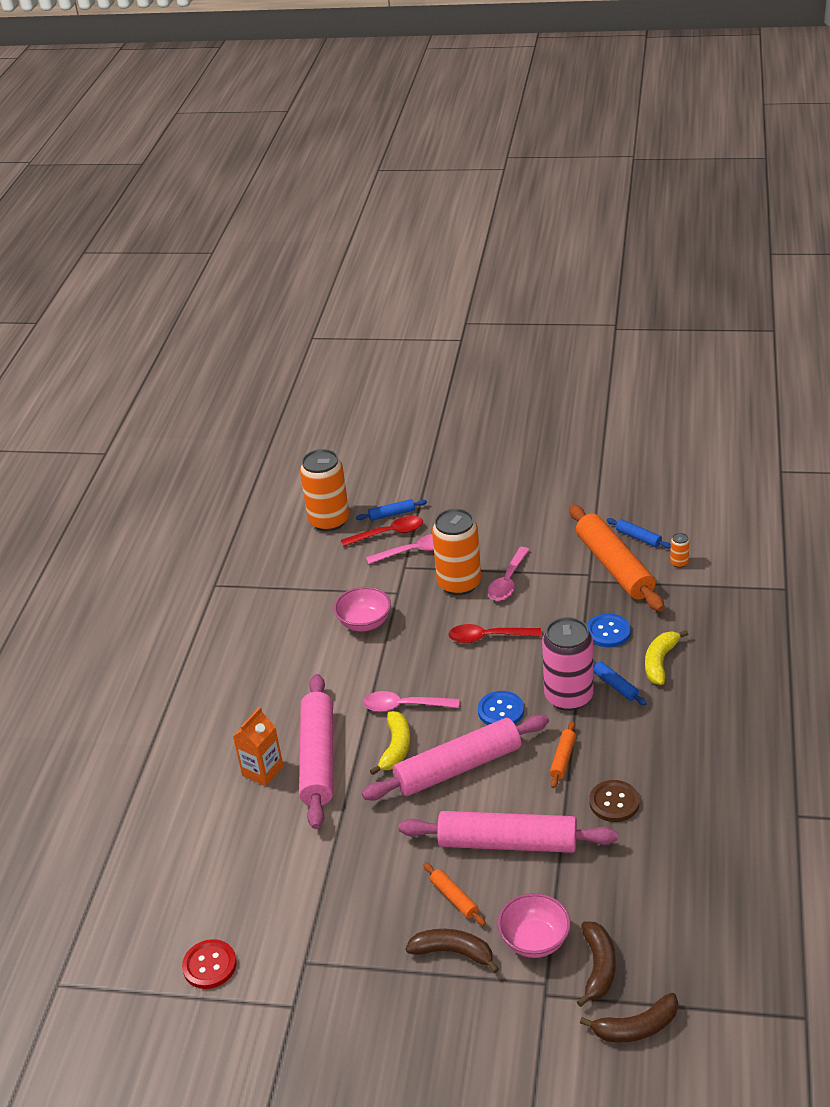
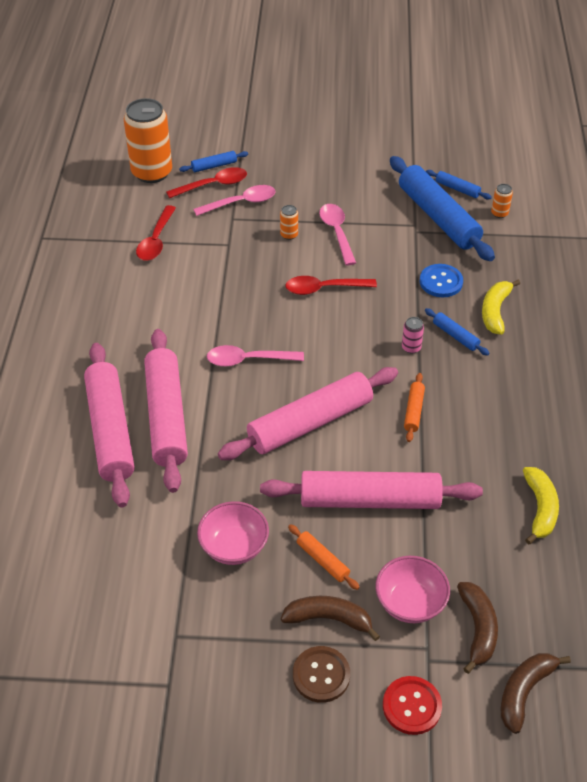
camera: 10 degrees left, 10 degrees up
(209, 965) = (74, 644): red button -> red button (412, 706)
(262, 771) = (110, 431): orange carton -> pink rolling pin
(326, 588) = (156, 240): none -> red spoon
(364, 623) = (199, 275): pink bowl -> pink bowl (234, 547)
(396, 748) = (245, 403): yellow banana -> yellow banana (540, 509)
(459, 583) = (289, 235): orange can -> orange can, size x0.41
(501, 711) = (346, 363): blue button -> none
(508, 581) = (337, 232): pink spoon -> pink spoon turned 150 degrees clockwise
(568, 696) = (411, 347): pink can -> pink can, size x0.41
(614, 567) = (438, 217): orange rolling pin -> blue rolling pin
(614, 802) = (470, 455): brown button -> brown button (321, 675)
(636, 1027) = (524, 691): brown banana -> brown banana turned 150 degrees clockwise

